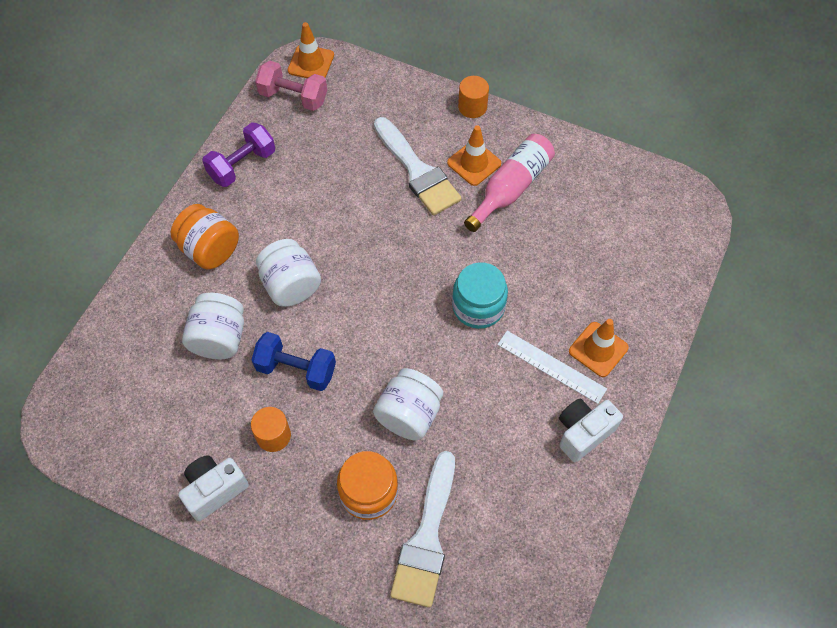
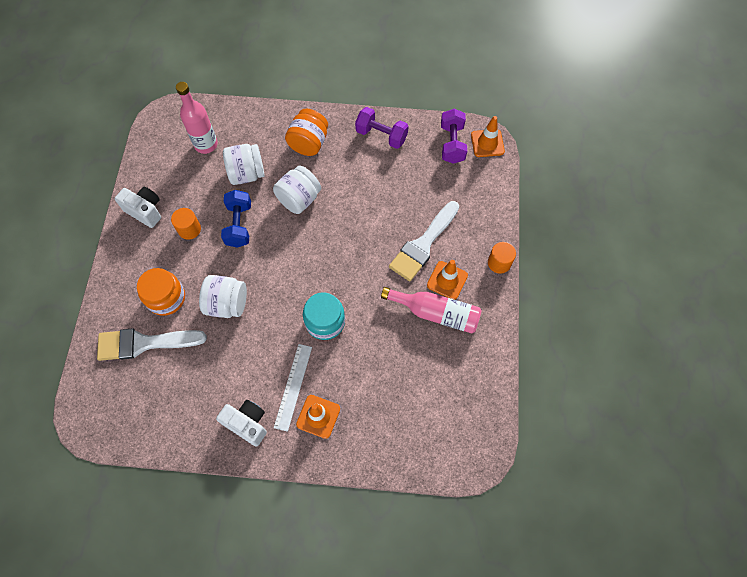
camera: 70 degrees right, 5 degrees up
(143, 379) = (206, 144): none -> pink bottle
(293, 97) = (452, 144): pink dumbbell -> purple dumbbell

